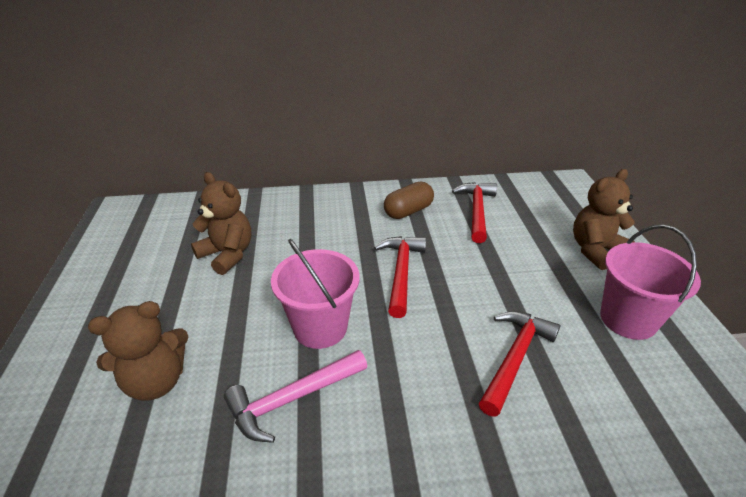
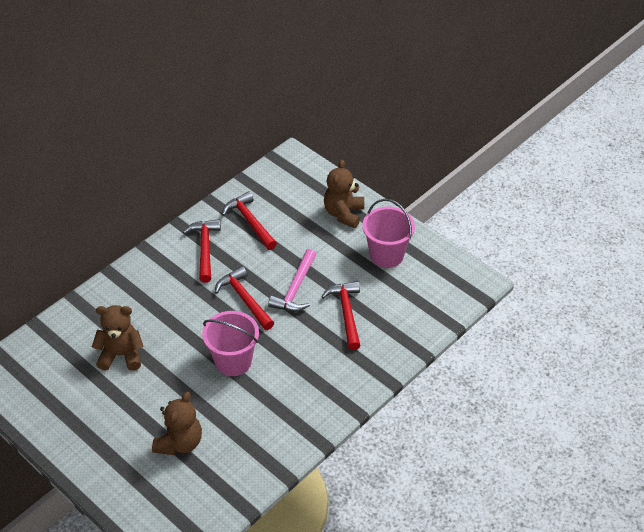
camera: 40 degrees left, 10 degrees up
(292, 399) = (258, 403): pink hammer -> pink hammer (295, 289)
(408, 211) = (205, 249): brown capsule -> red hammer

